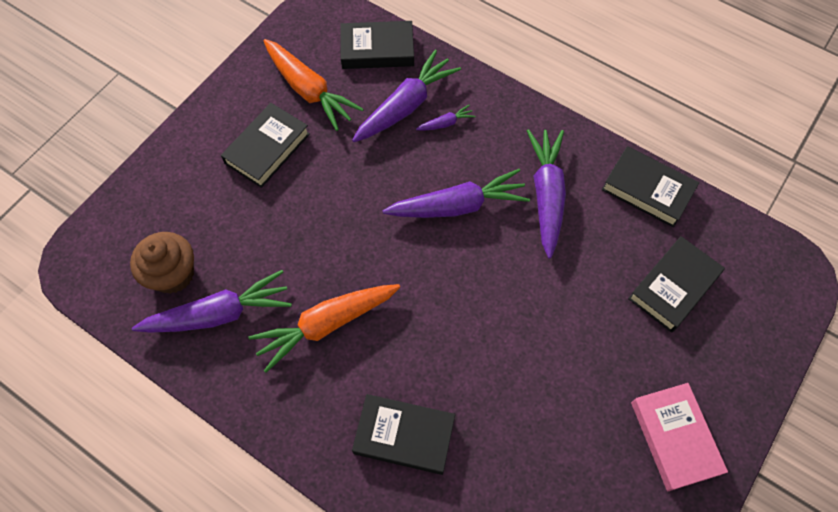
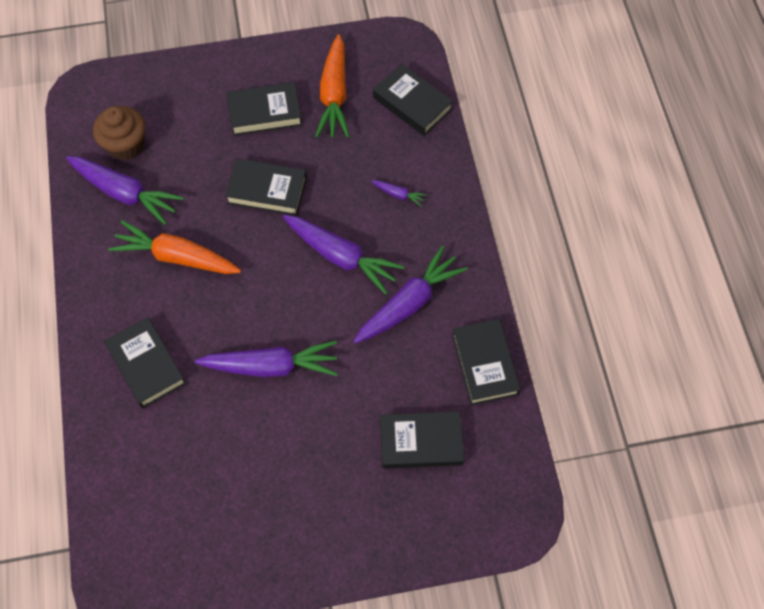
camera: 45 degrees right, 0 degrees up
(340, 206) = (267, 190): none -> black book
(406, 106) = (386, 159): purple carrot -> purple carrot (271, 366)
(674, 438) = (303, 530): pink book -> none

